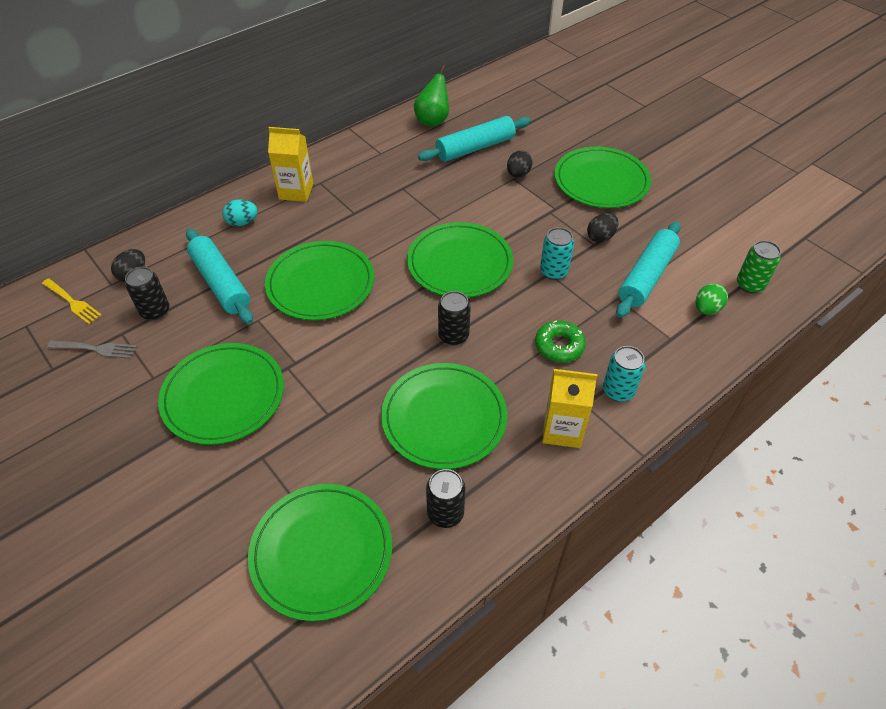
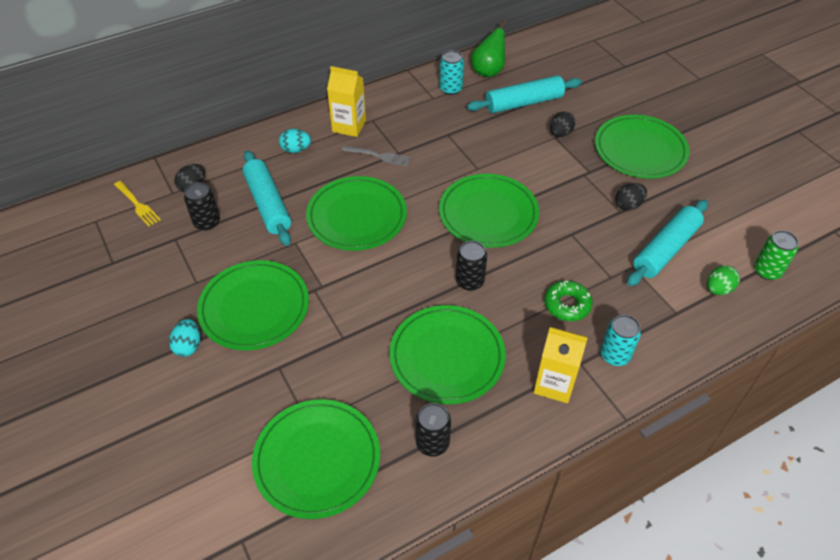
camera: 10 degrees right, 0 degrees up
(96, 349) = (151, 250): grey fork -> grey fork (379, 156)
(155, 449) = (188, 346): none -> turquoise egg
(553, 271) = (576, 233): turquoise can -> turquoise can (450, 89)

